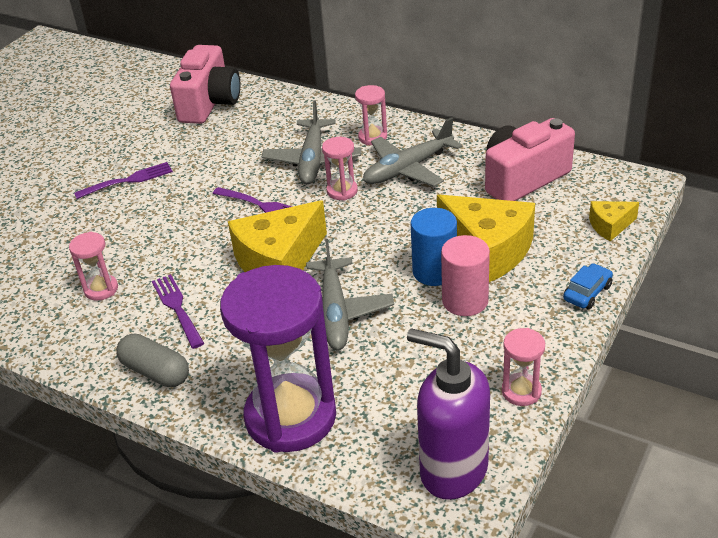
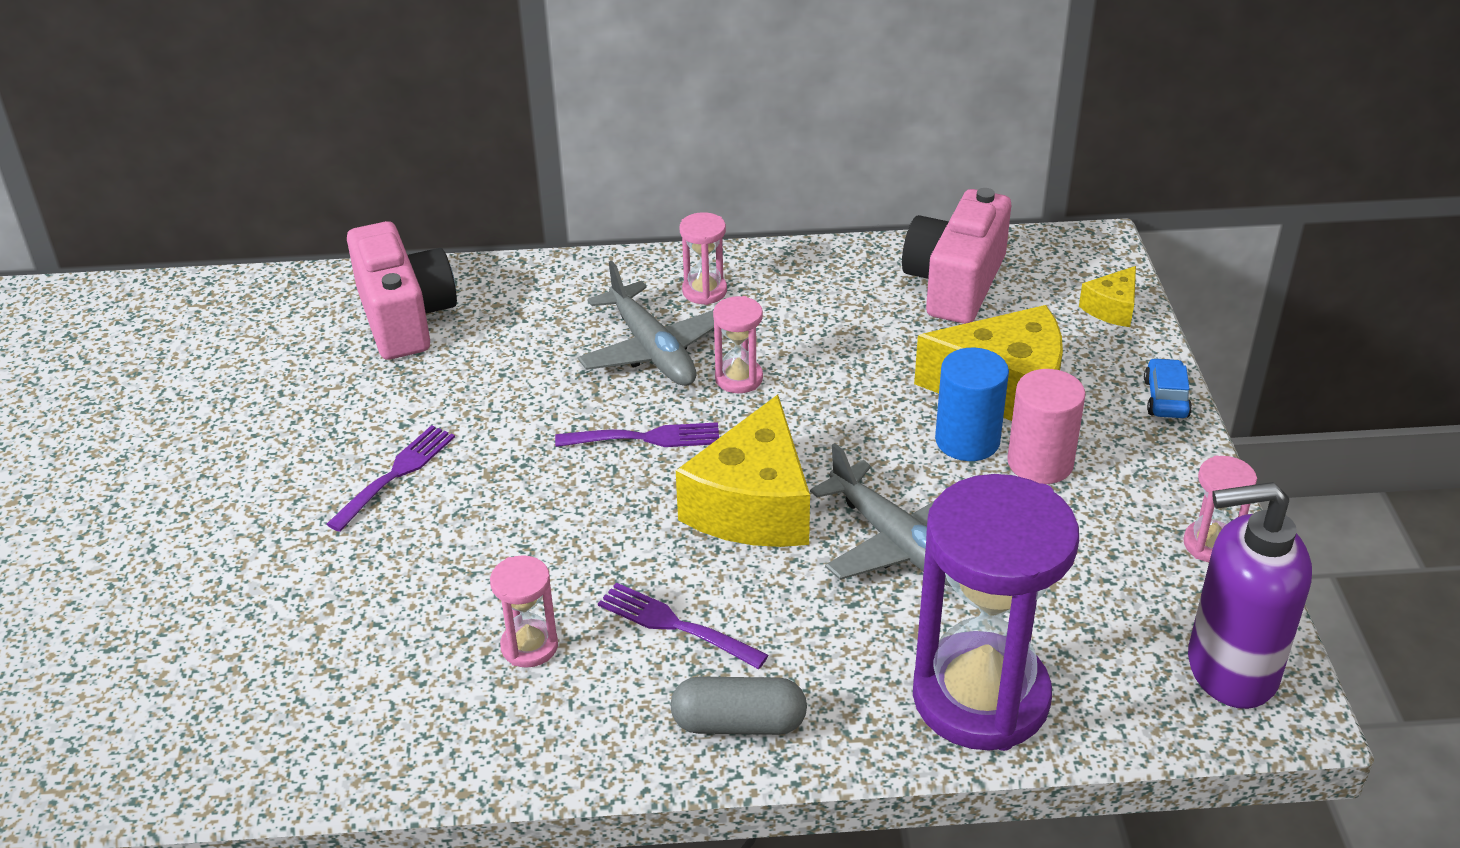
camera: 35 degrees left, 0 degrees up
(408, 168) = (797, 318): grey plane -> none

